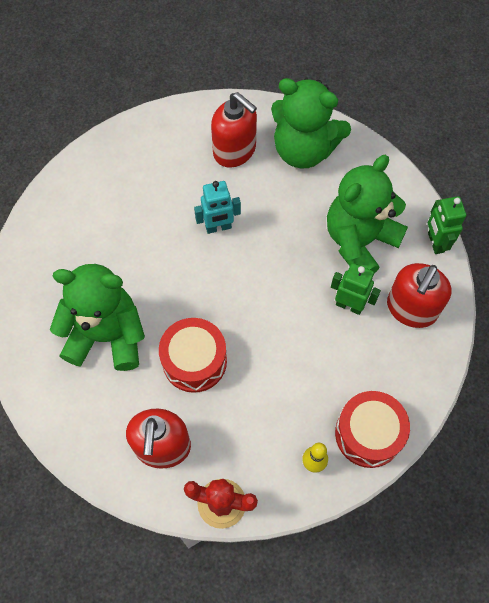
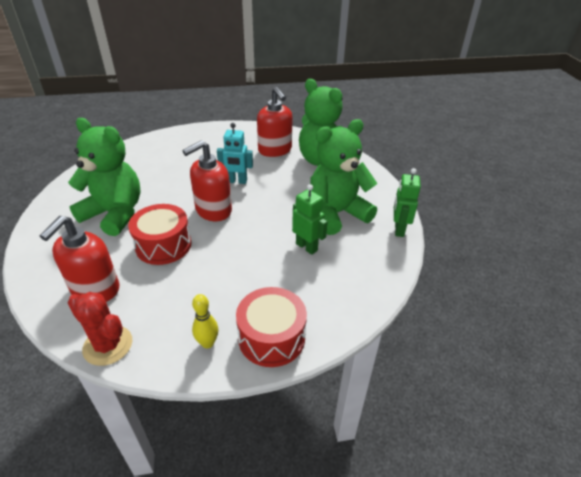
camera: 20 degrees right, 25 degrees down
(411, 309) = (358, 263): red soap dispenser -> red soap dispenser (213, 210)

